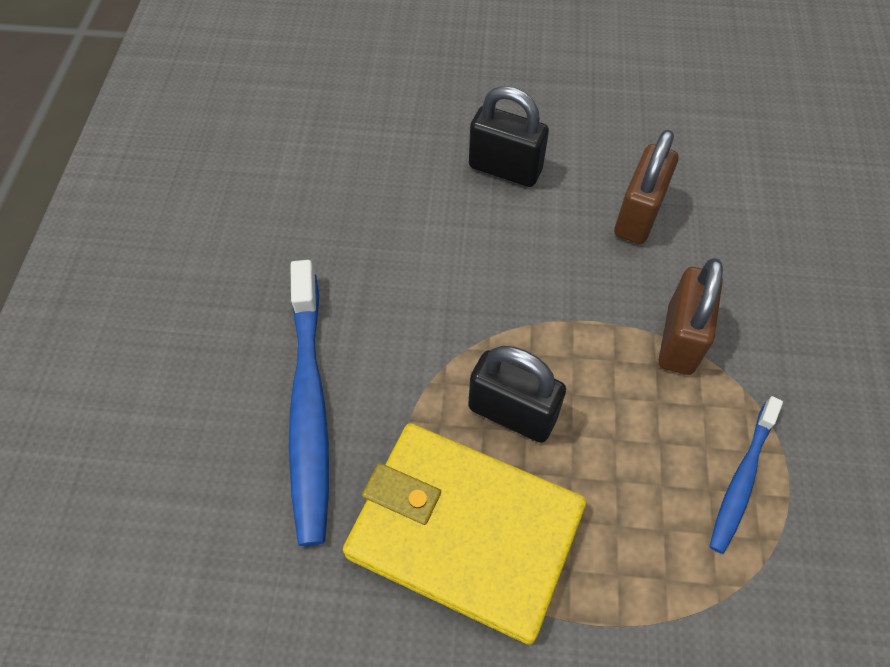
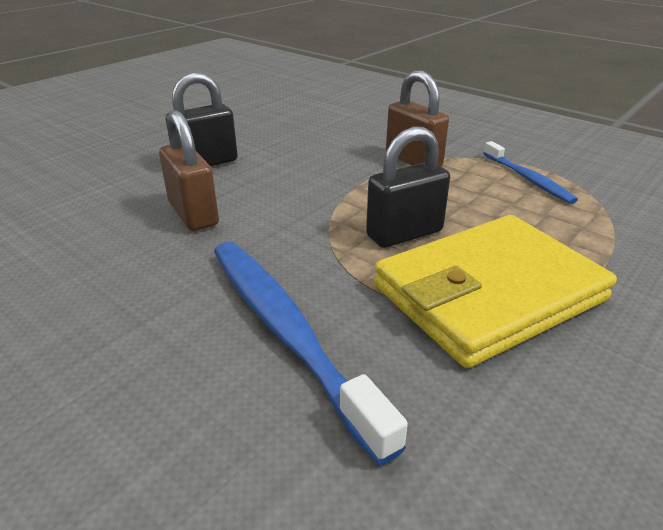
camera: 55 degrees left, 25 degrees down
(309, 407) = (286, 331): blue toothbrush -> blue toothbrush turned 150 degrees counterclockwise
(638, 216) = (311, 140): brown padlock -> brown padlock (193, 214)

